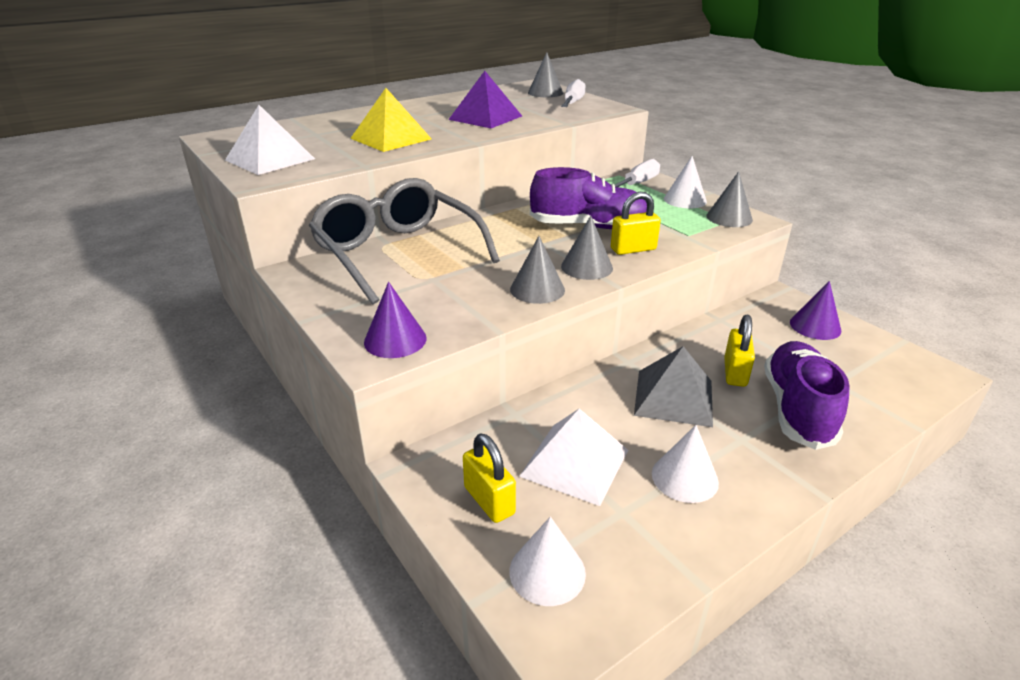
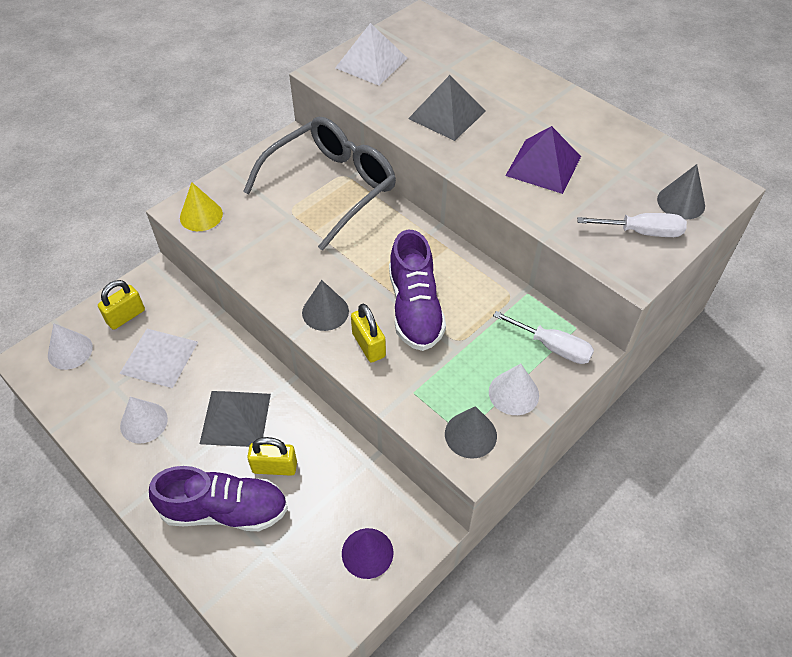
camera: 80 degrees right, 20 degrees up
(391, 138) = (447, 115): yellow pyramid -> grey pyramid
(395, 340) = (201, 215): purple cone -> yellow cone
(537, 289) = (280, 282): grey cone -> none

